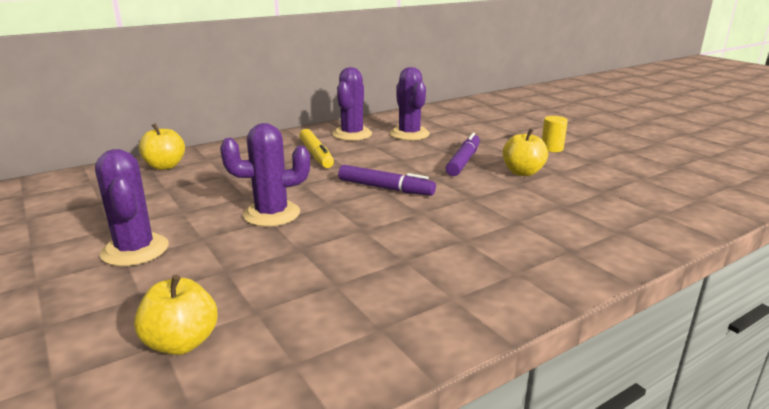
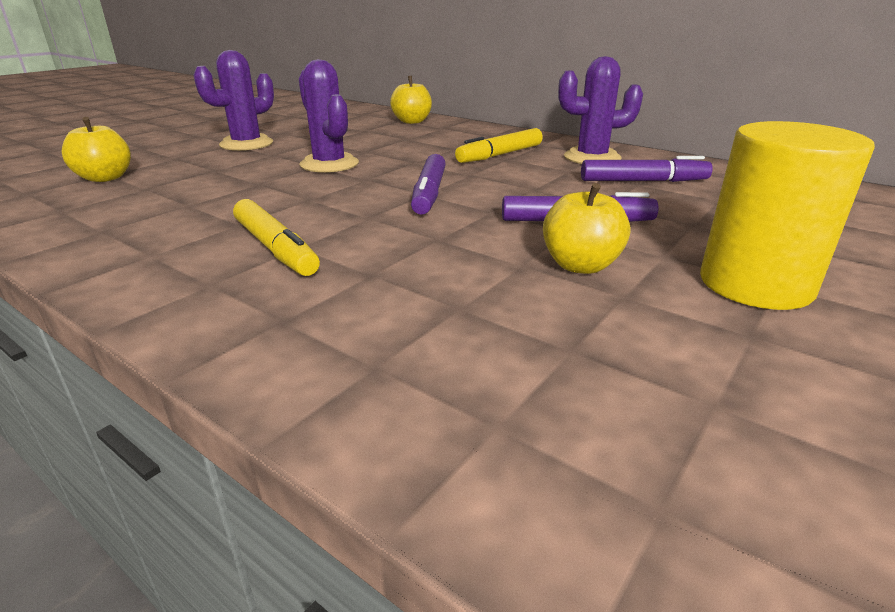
camera: 70 degrees right, 5 degrees up
(409, 134) = (643, 181): purple cactus -> purple marker
(463, 247) = (275, 248): none -> yellow marker
(552, 148) = (755, 284): yellow cylinder -> yellow cylinder, size x2.13

